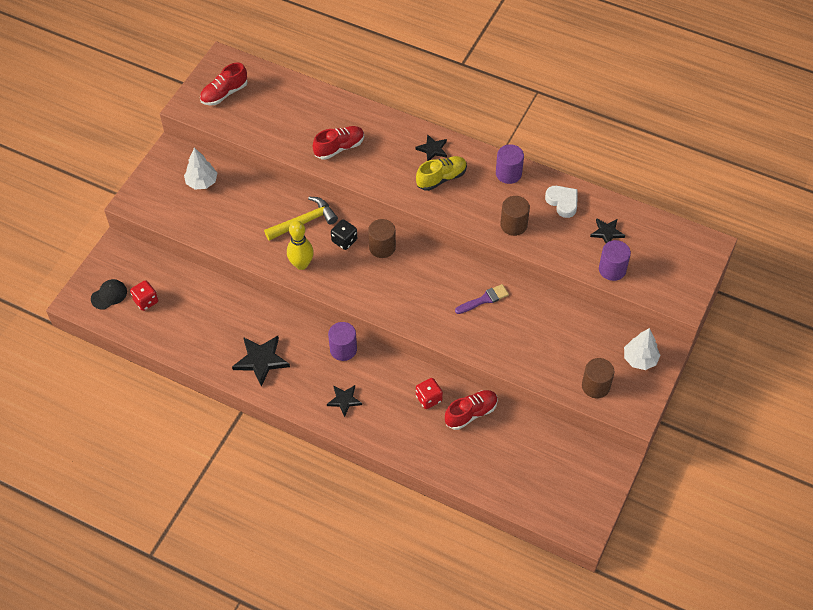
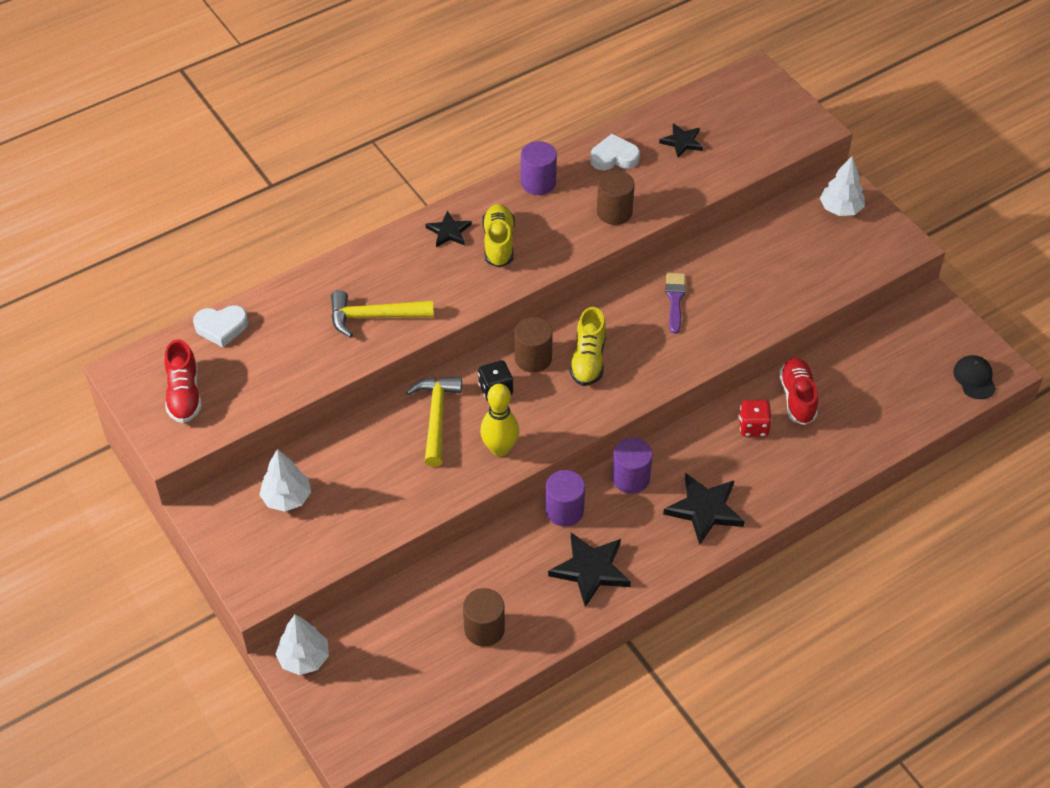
camera: 60 degrees left, 5 degrees down
(109, 295) = (366, 701): black cap -> black cap (974, 378)
(120, 252) = (304, 658): none -> white tree
(146, 301) = (408, 660): red dice -> none
(282, 84) = (221, 327): none -> white heart
(339, 148) = (374, 316): red shoe -> yellow hammer
(344, 400) = (704, 510): black star -> black star, size x1.64
(401, 276) = (588, 359): none -> yellow shoe
(595, 386) = (852, 260): brown cylinder -> brown cylinder (484, 629)
(612, 269) = (734, 161): purple cylinder -> purple cylinder (564, 510)

